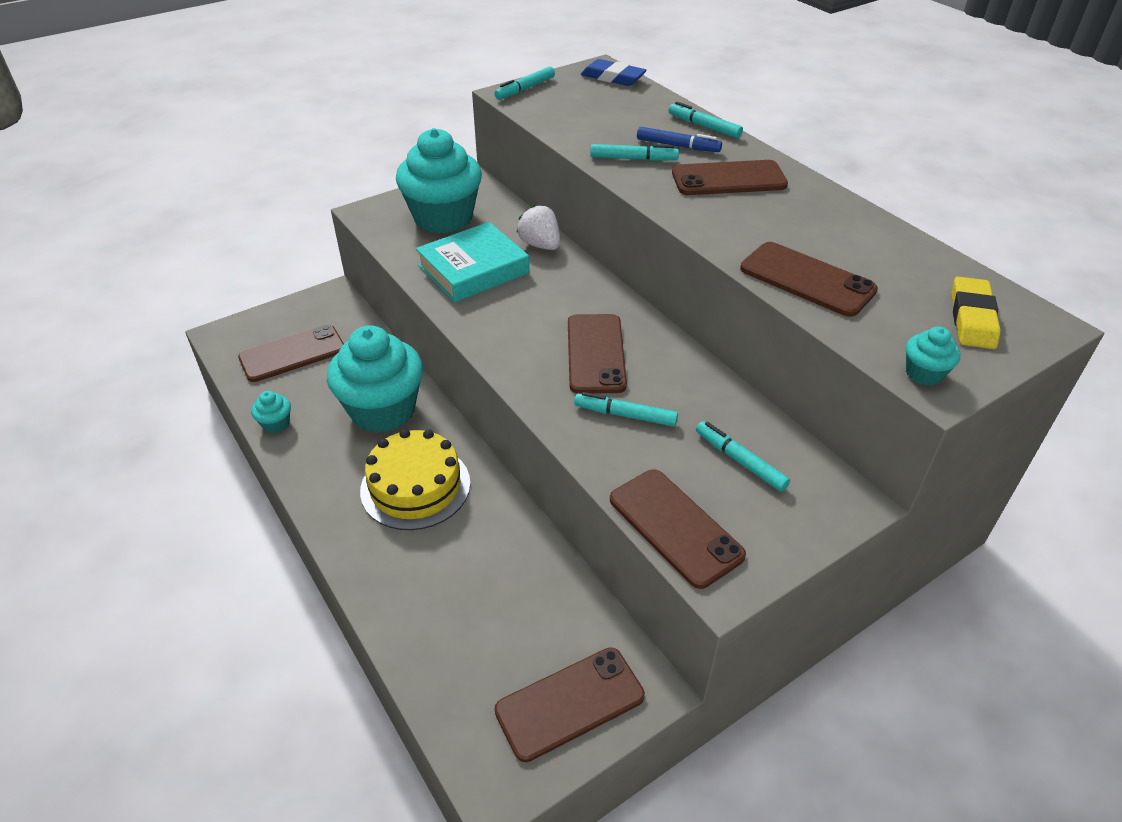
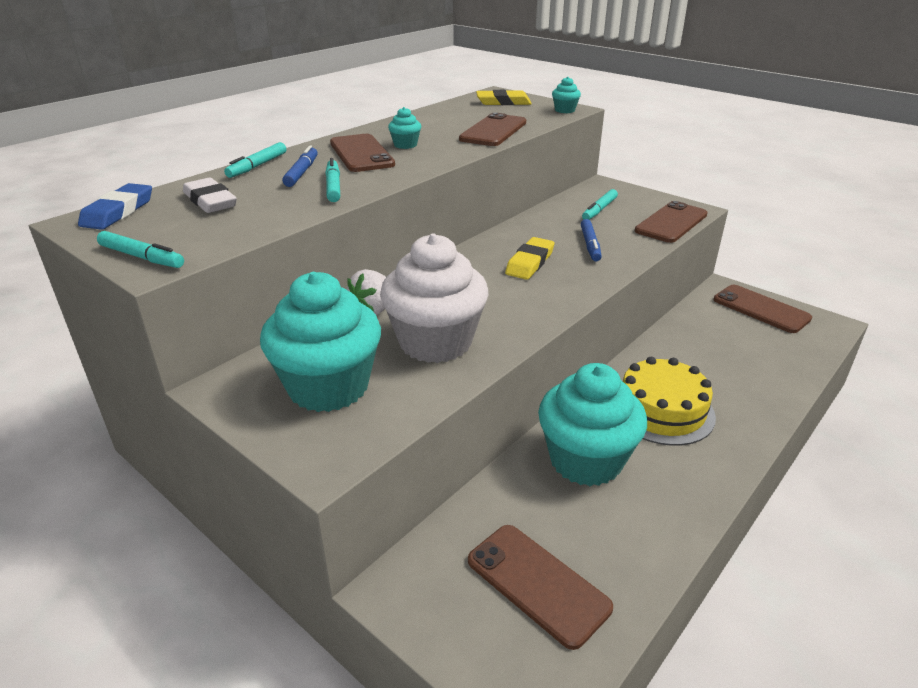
camera: 105 degrees left, 10 degrees down
(276, 424) = (662, 545): turquoise cupcake -> turquoise cupcake (405, 145)
(473, 269) = (435, 342): turquoise book -> white cupcake
(595, 353) = (530, 263): brown phone -> yellow eraser
(620, 108) = (210, 201): none -> white eraser
(625, 415) = (590, 245): turquoise marker -> blue marker

